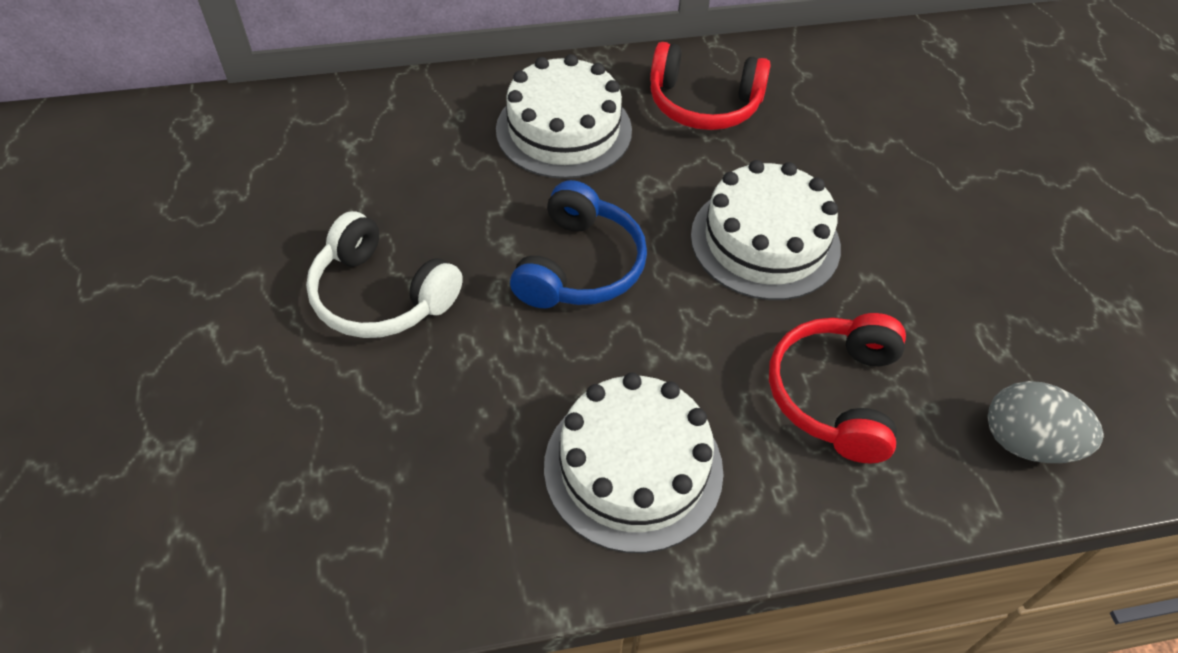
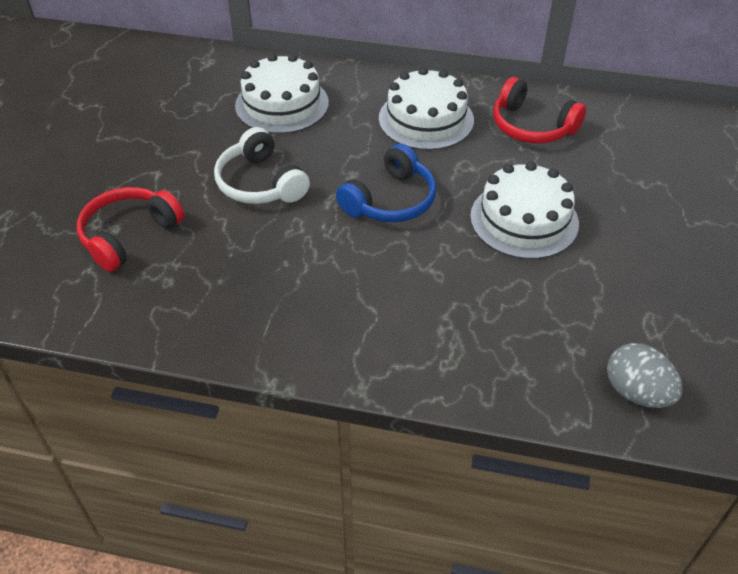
camera: 25 degrees right, 5 degrees down
(633, 467) = (359, 320): white cake -> white cake (282, 104)
(834, 394) = (516, 322): red headphones -> red headphones (129, 235)

